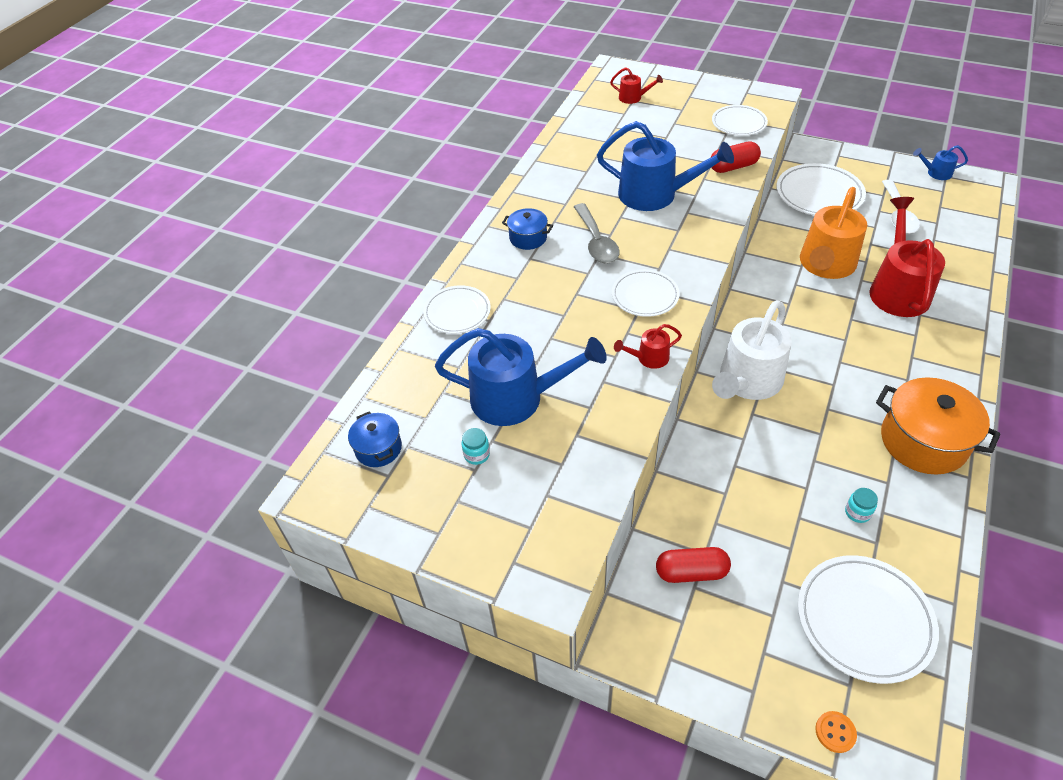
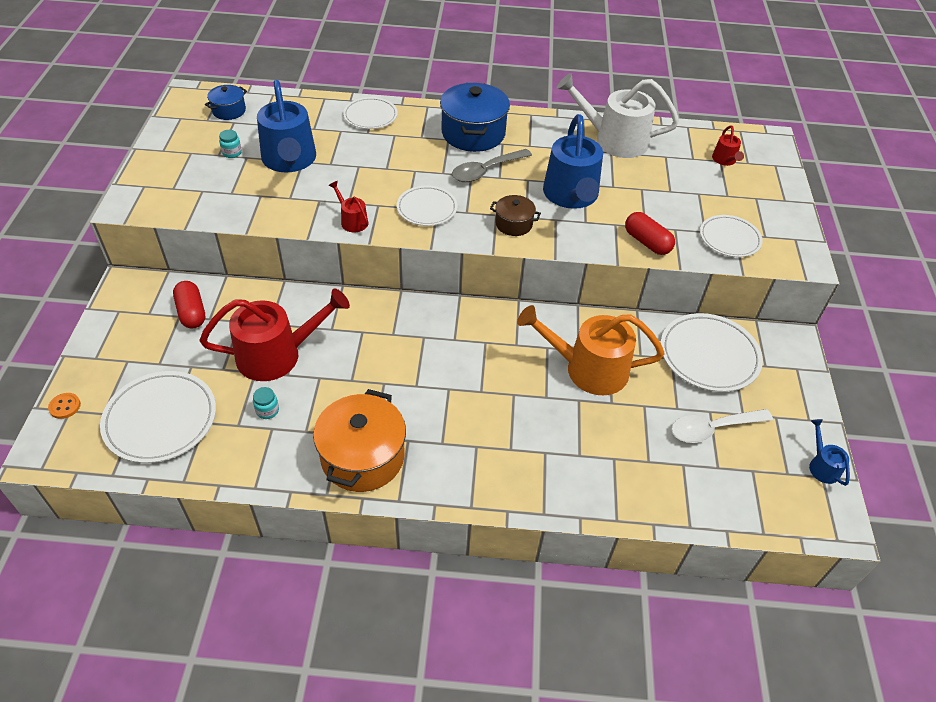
camera: 65 degrees right, 0 degrees up
(528, 238) = (473, 133): blue pot -> blue pot, size x1.91
(687, 240) = (513, 224): none -> brown pot
(747, 382) = (399, 324): white watering can -> white watering can (614, 140)
(897, 290) = (576, 432): red watering can -> red watering can (277, 355)

